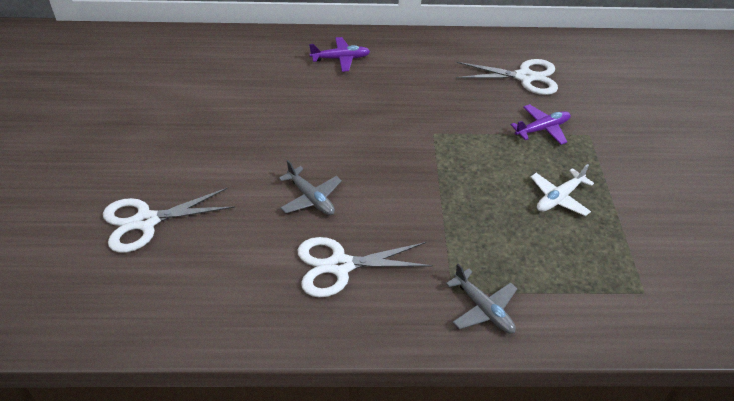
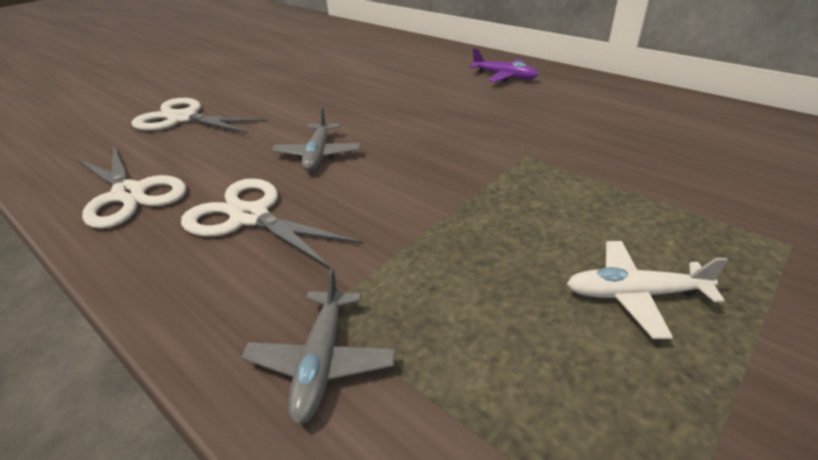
camera: 45 degrees right, 10 degrees down
(524, 77) = (732, 149): white scissors -> white scissors (129, 194)
(542, 129) = (700, 206): purple plane -> none

